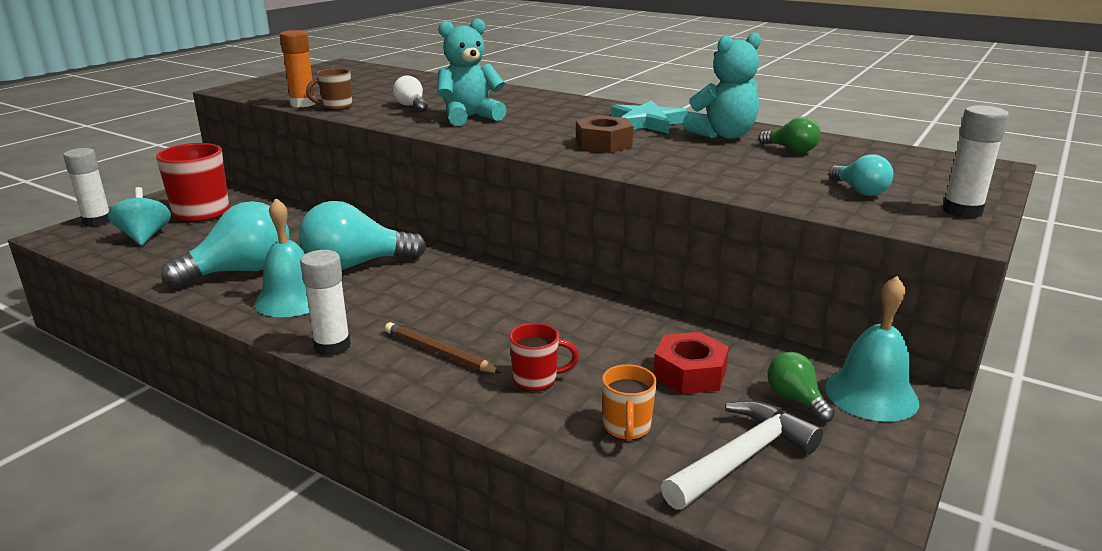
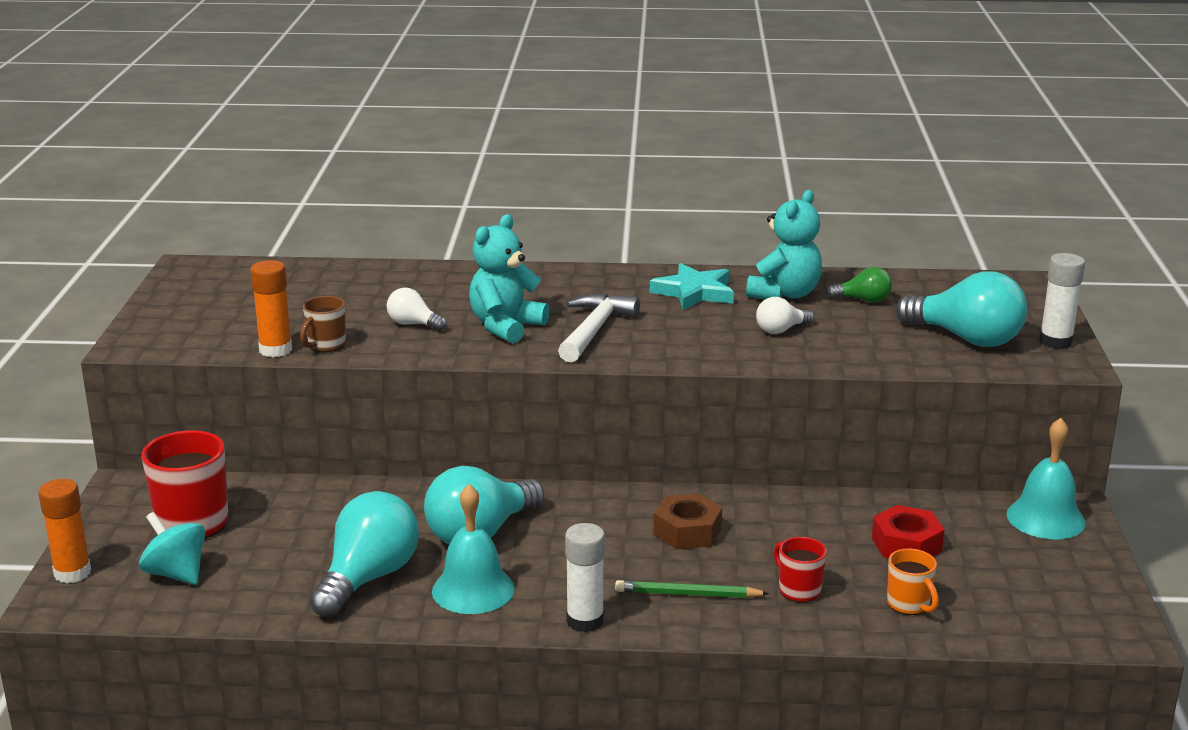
camera: 30 degrees left, 0 degrees up
(97, 221) = (72, 573): white glue stick -> orange glue stick
(439, 352) = (687, 594): brown pencil -> green pencil
(536, 380) = (798, 590): red mug -> red mug turned 90 degrees counterclockwise
(603, 144) = (693, 333): brown nut -> brown nut (687, 531)
(682, 155) = (781, 330): none -> white light bulb
(742, 458) = (1008, 598): white hammer -> white hammer (594, 330)
(795, 400) = (1000, 540): green light bulb -> none
(859, 191) = (966, 339): turquoise light bulb -> turquoise light bulb, size x1.99

